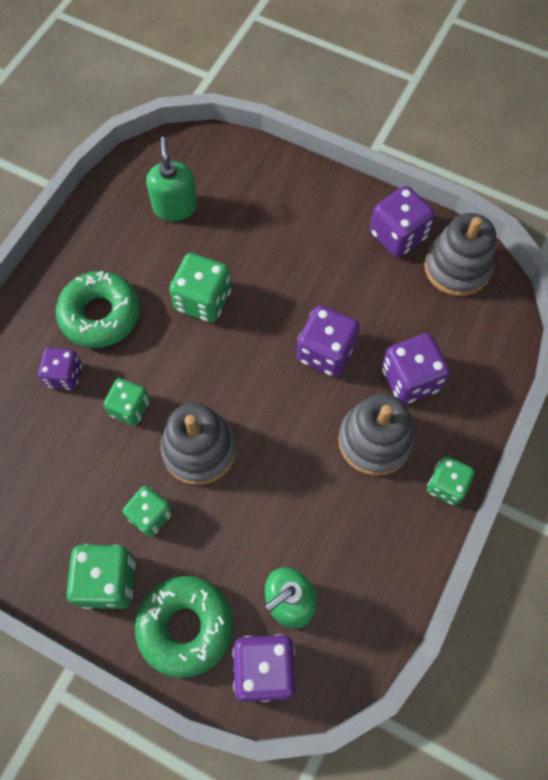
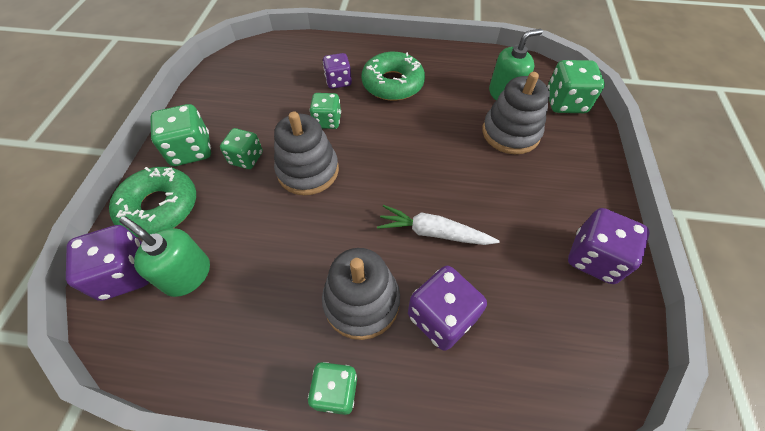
camera: 70 degrees right, 10 degrees down
(203, 300) = (436, 134): green dice -> green dice (565, 103)
(326, 352) = (433, 232): purple dice -> white carrot
(457, 267) = (598, 329): grey stacking toy -> grey stacking toy (510, 133)

